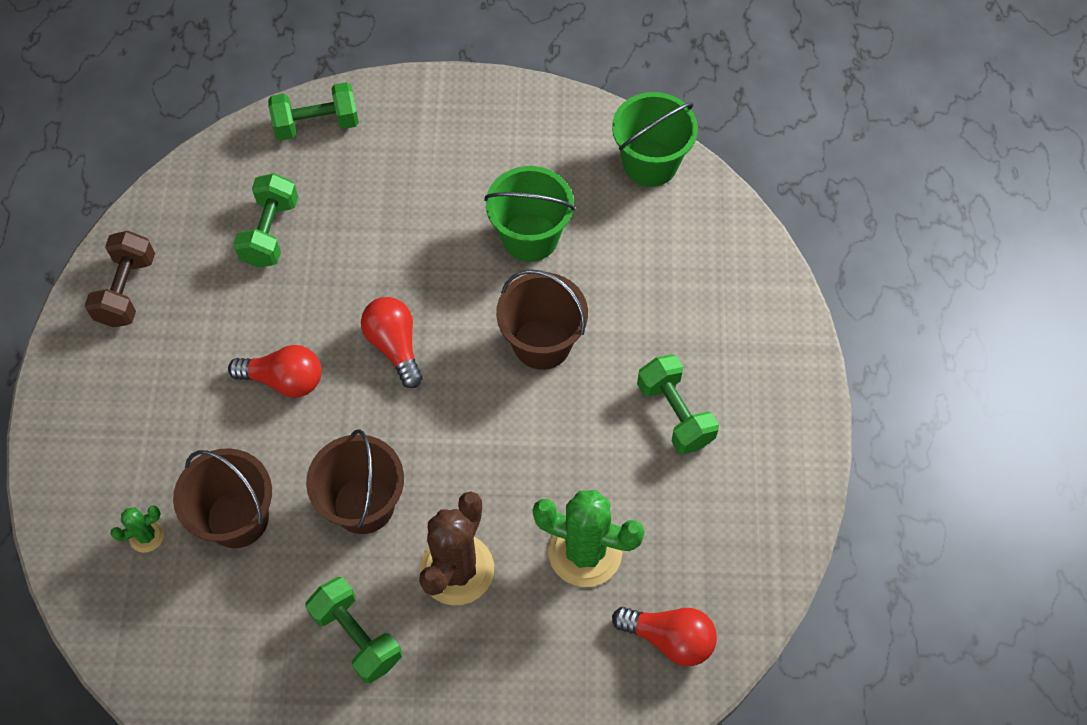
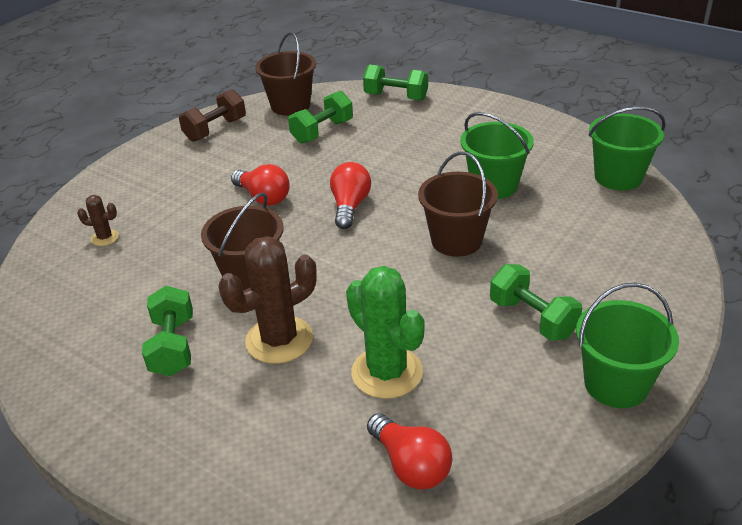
camera: 35 degrees right, 25 degrees down
(146, 536) = (105, 238): green cactus -> brown cactus
(237, 518) = (165, 251): brown bucket -> brown bucket (290, 105)
(675, 414) = (532, 318): green dumbbell -> green dumbbell turned 45 degrees counterclockwise
(785, 455) = (616, 384): none -> green bucket

